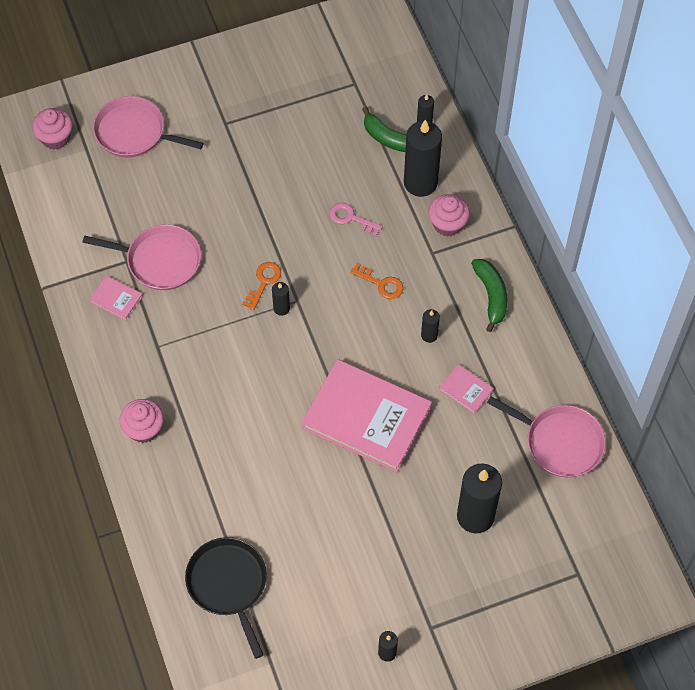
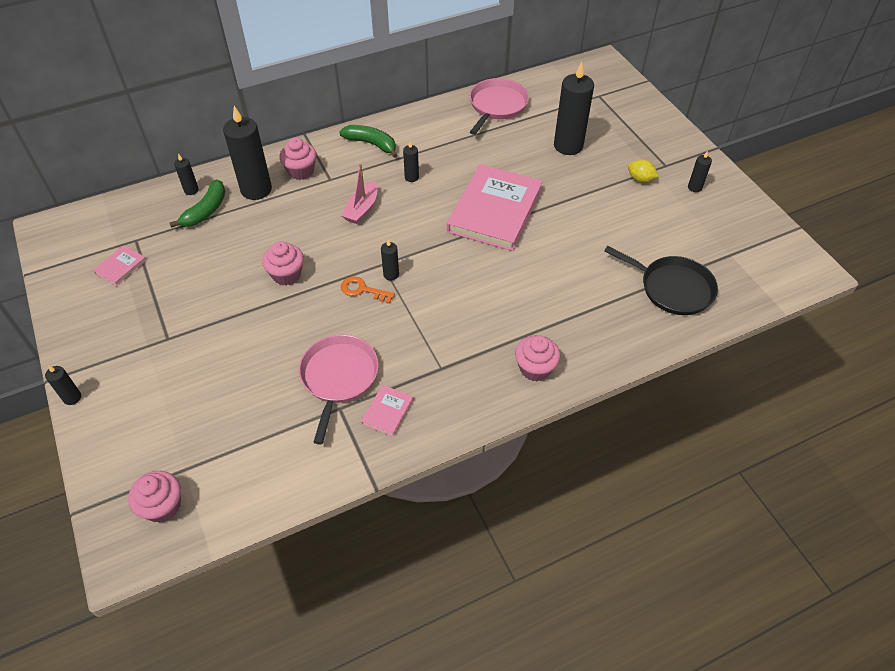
camera: 95 degrees left, 10 degrees down
(134, 132) = (167, 422): pink pan -> none
(170, 62) = (72, 397): none -> black candle
(228, 584) = (672, 288): black pan -> black pan turned 120 degrees counterclockwise
(292, 215) = (286, 274): none -> pink cupcake
(351, 218) = (292, 233): pink key -> none
(381, 283) = (362, 209): orange key -> pink boat
(407, 590) = (640, 179): none -> yellow lemon
(466, 390) = (460, 154): pink book -> pink book (121, 267)
(491, 296) = (371, 144): green banana -> green banana turned 45 degrees clockwise

